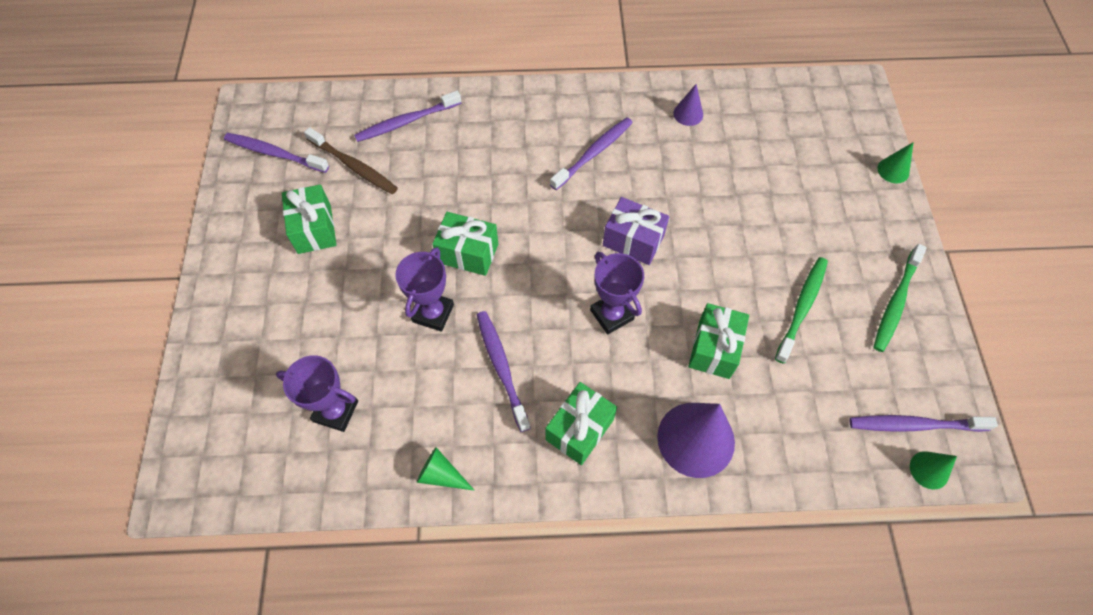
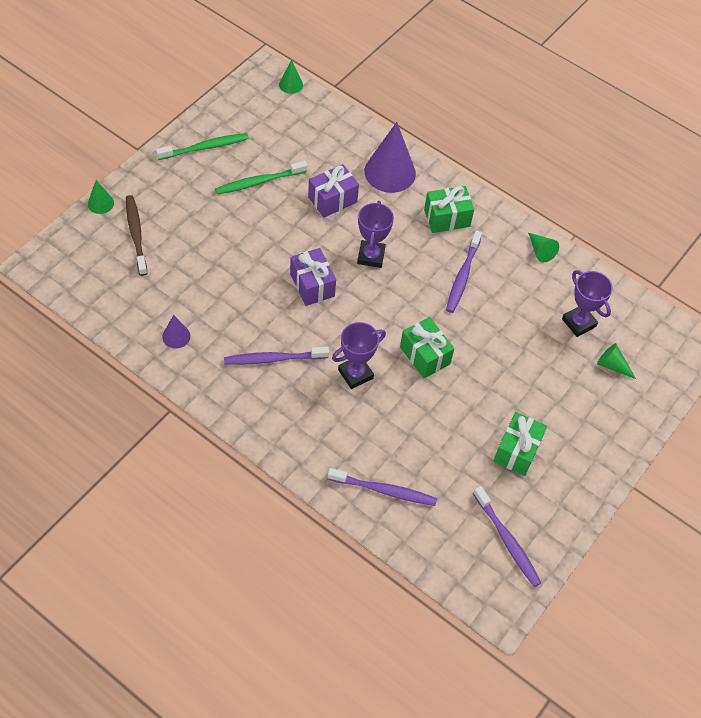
camera: 145 degrees left, 5 degrees down
(268, 387) = (612, 365): none -> green cone
(354, 166) = (453, 481): brown toothbrush -> brown toothbrush (136, 234)
(433, 313) = (478, 335): purple trophy -> purple trophy (355, 374)
(714, 349) = (332, 199): green gift -> purple gift
(914, 425) = (273, 101): purple toothbrush -> none

